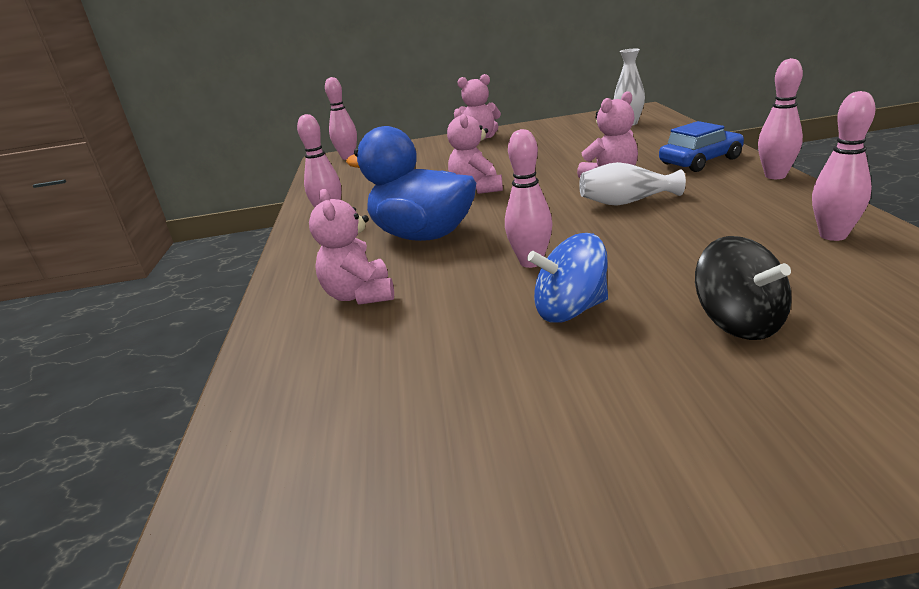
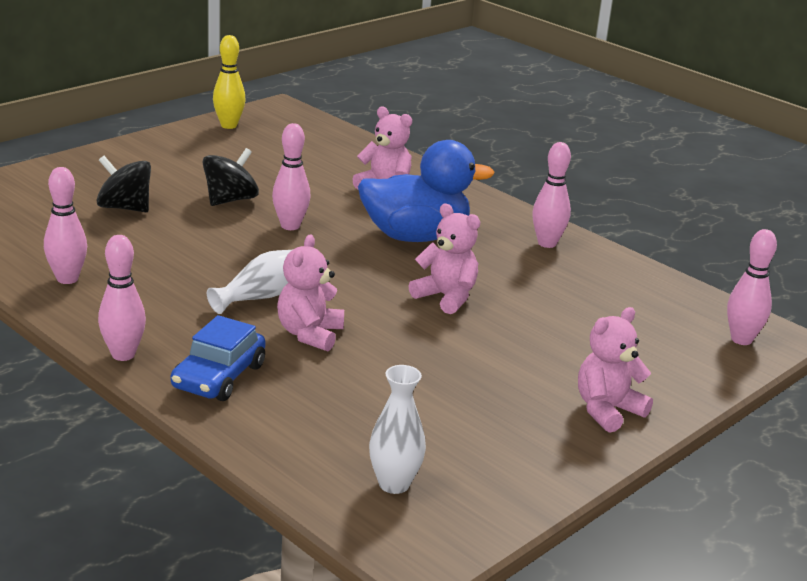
camera: 135 degrees right, 0 degrees up
(397, 528) = (229, 125): none -> yellow bowling pin
(570, 310) = (230, 200): blue spinning top -> black spinning top

